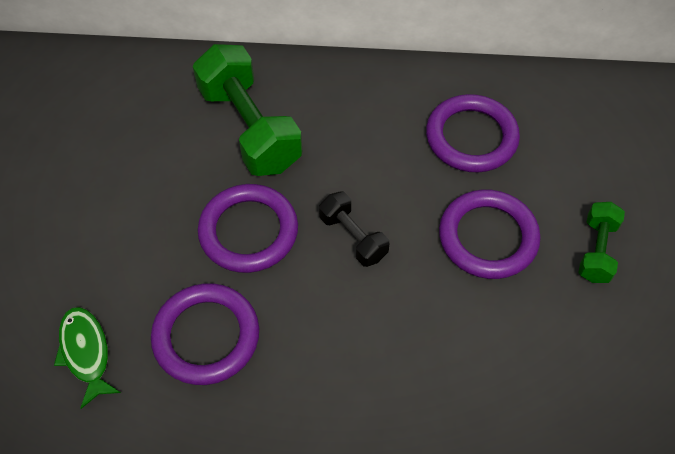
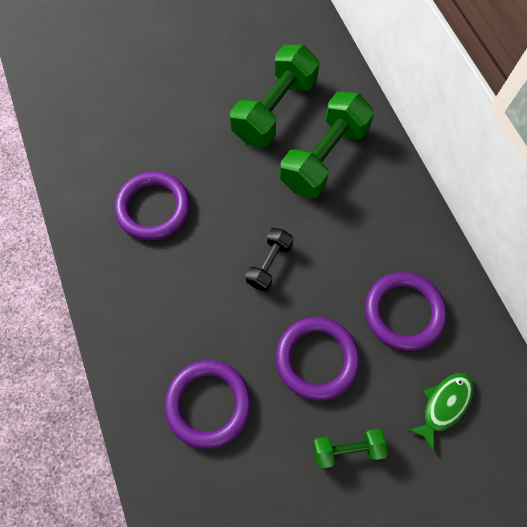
camera: 65 degrees right, 10 degrees up
(86, 353) = (115, 149): green fish -> green fish (443, 405)
(154, 149) = (275, 110): none -> green dumbbell
(248, 231) = (241, 196): purple ring -> purple ring (208, 404)

